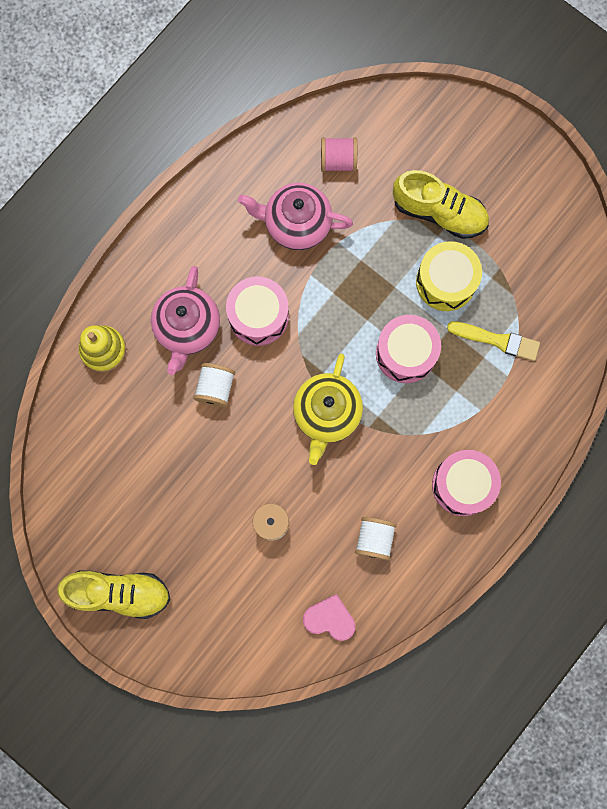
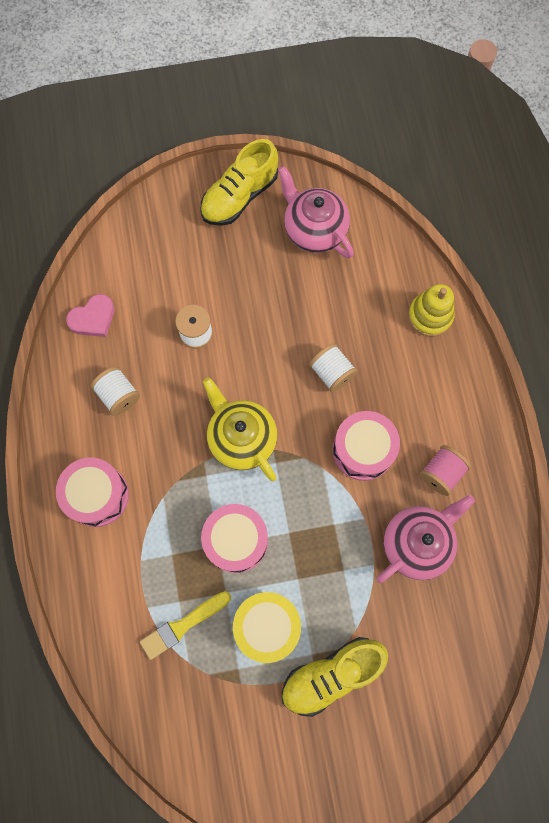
camera: 130 degrees right, 5 degrees down
(187, 328) = (397, 389): pink teapot -> pink teapot (314, 230)
(338, 160) = (446, 626): pink spool -> pink spool (441, 473)

